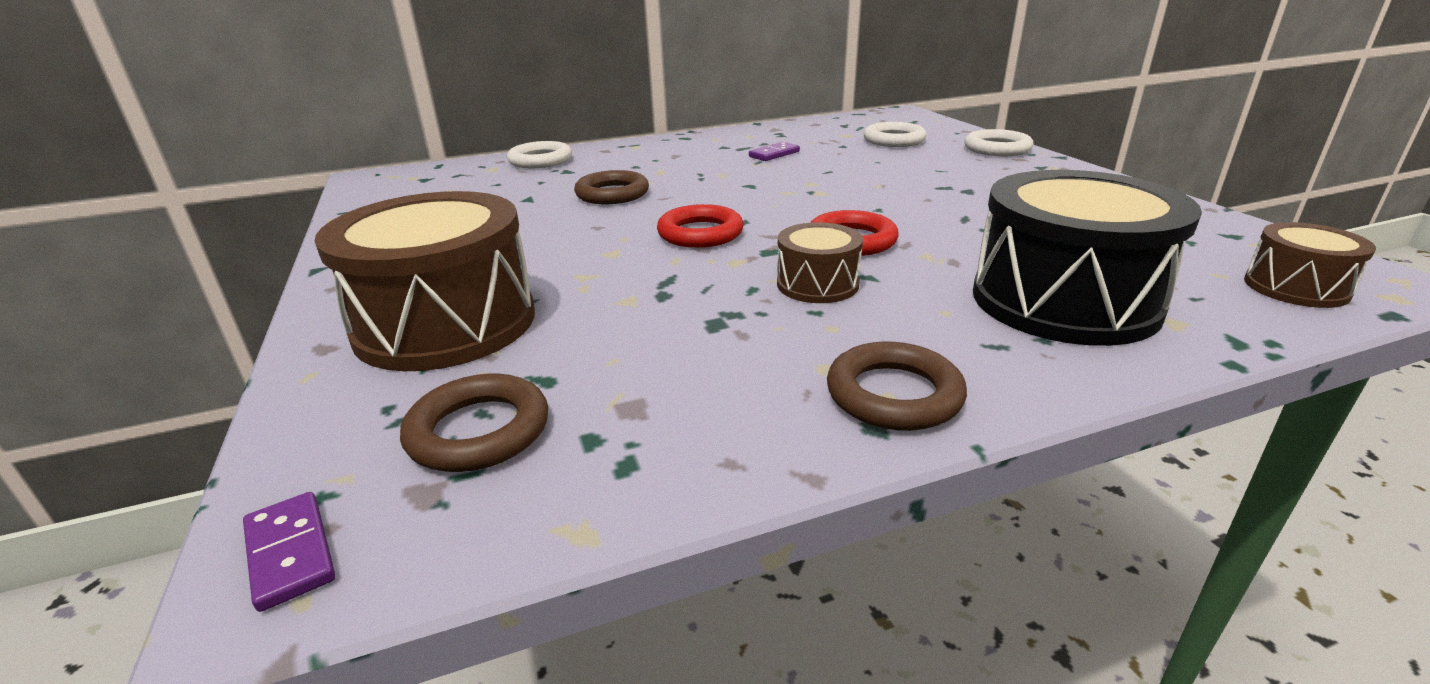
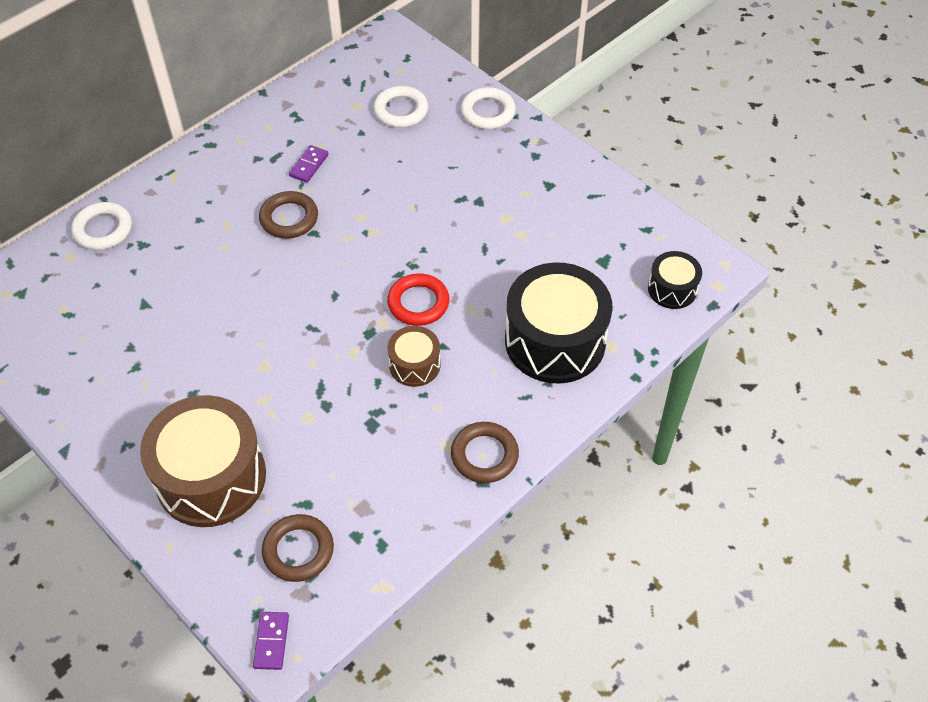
camera: 25 degrees left, 25 degrees up
(290, 552) = (271, 641): purple domino -> purple domino turned 60 degrees clockwise
(612, 194) = (210, 278): brown ring -> brown ring (289, 218)
(700, 233) = (312, 322): red ring -> none
(1295, 287) = (672, 289): brown drum -> black drum

